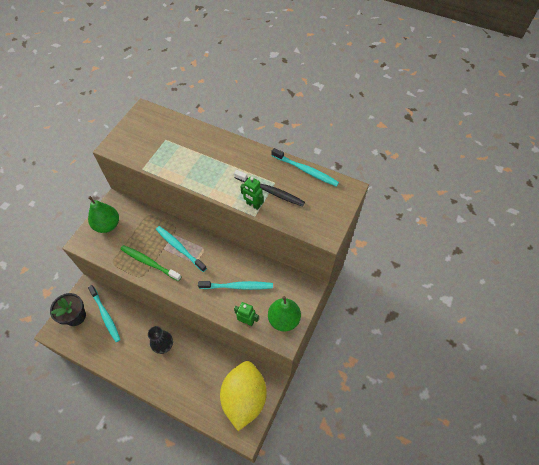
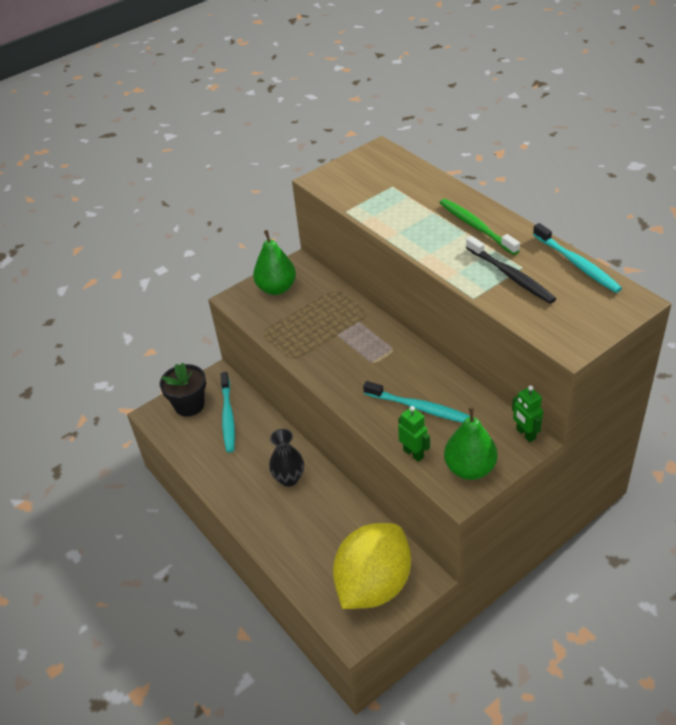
camera: 30 degrees right, 15 degrees down
(149, 262) = (310, 345): green toothbrush -> green toothbrush (475, 226)
(179, 248) = (359, 339): turquoise toothbrush -> none
(253, 205) = (477, 285): green robot -> green robot (525, 434)

